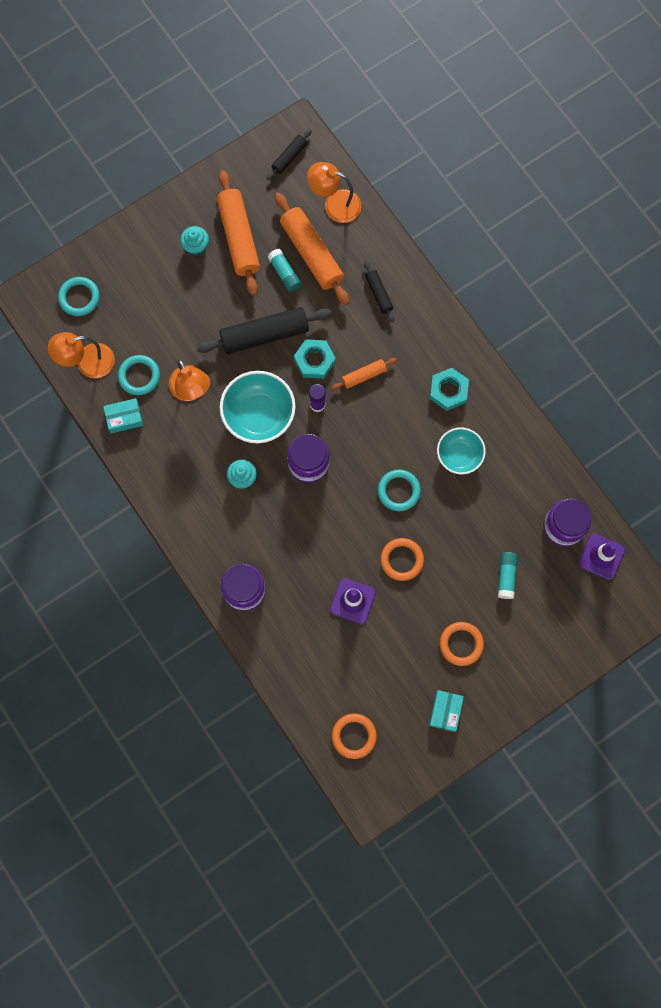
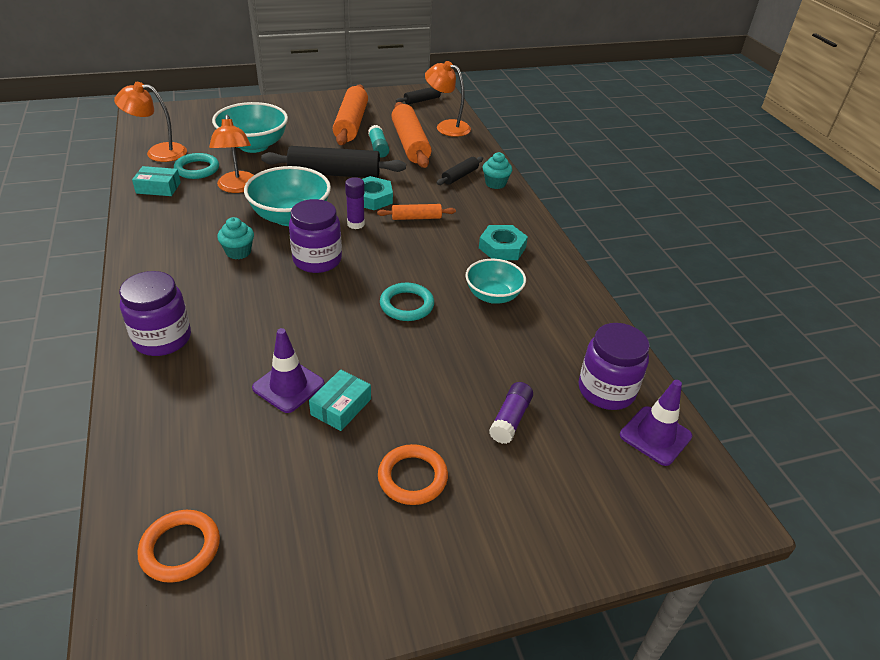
camera: 15 degrees right, 35 degrees down
(79, 297) = (188, 121): turquoise ring -> none
(167, 316) = (254, 145): none -> turquoise bowl
(196, 246) = (311, 120): turquoise cupcake -> turquoise cupcake (495, 183)
(378, 294) = (460, 176): black rolling pin -> black rolling pin turned 45 degrees clockwise
(402, 560) = (376, 364): orange ring -> none
(445, 711) = (345, 560): turquoise box -> turquoise box (341, 407)
(506, 576) = (510, 419): turquoise glue stick -> purple glue stick

